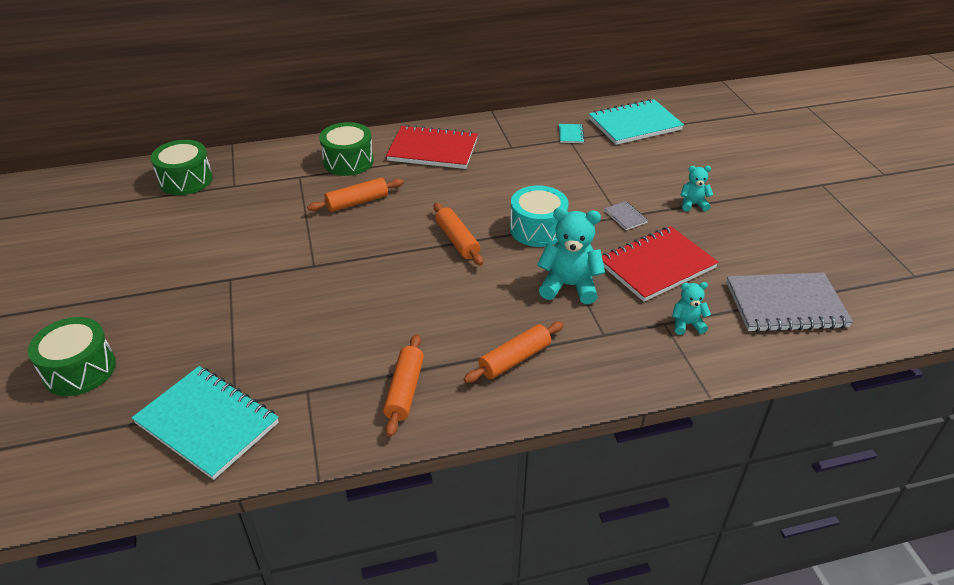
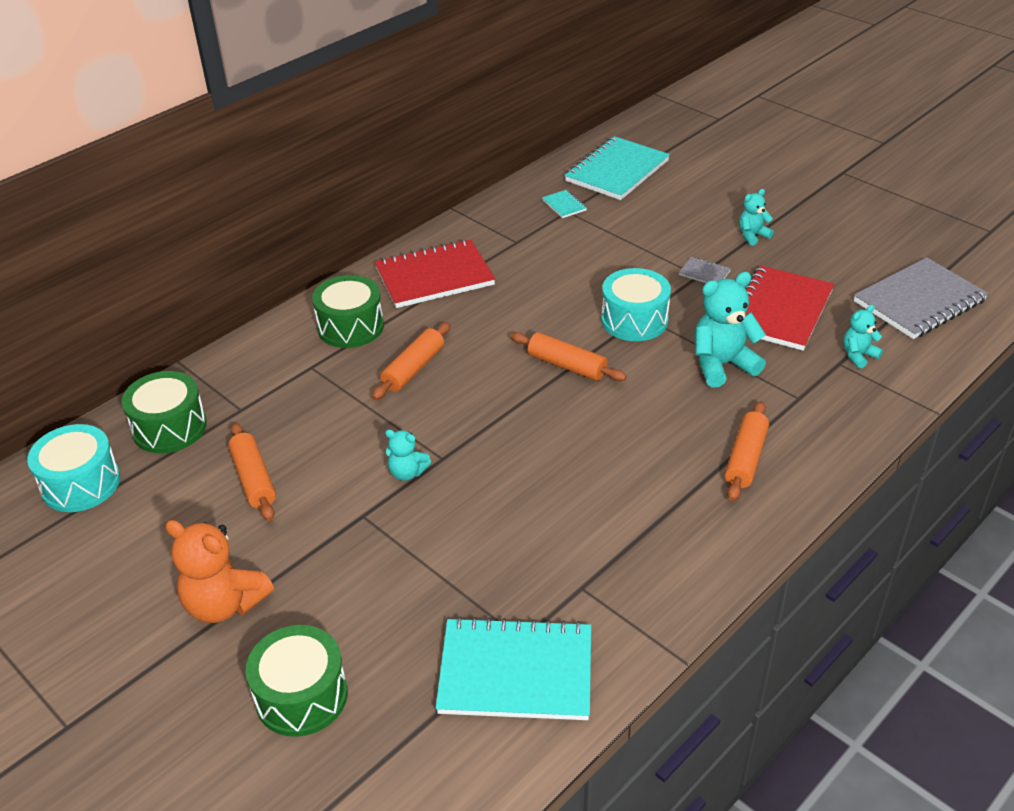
camera: 30 degrees left, 0 degrees up
(102, 294) = (224, 604): none -> orange teddy bear
(109, 192) = (81, 484): none -> turquoise drum
(283, 265) = (407, 473): none -> turquoise teddy bear
(404, 390) = (676, 538): orange rolling pin -> orange rolling pin (253, 479)

